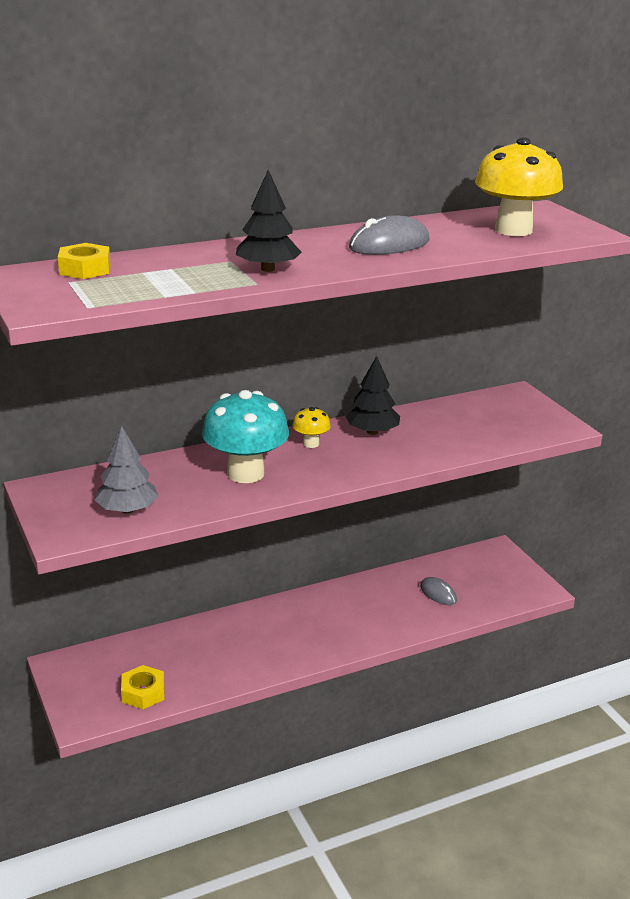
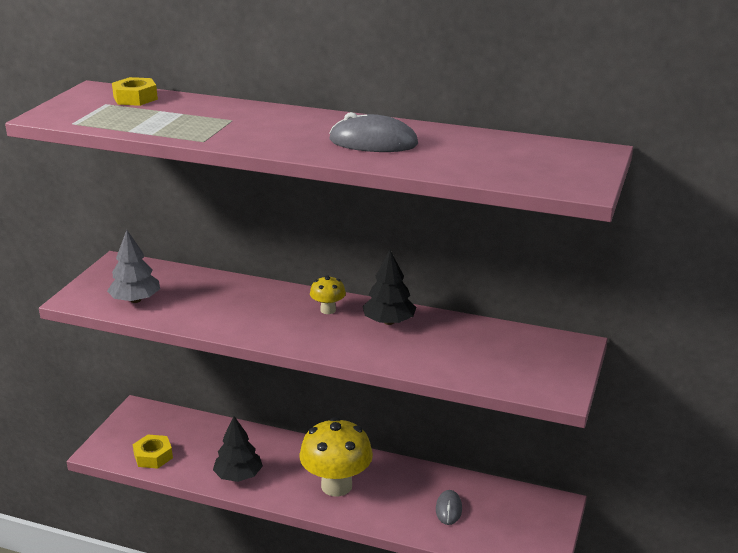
camera: 45 degrees right, 0 degrees up
(245, 473) = (245, 310): turquoise mushroom -> none
(268, 269) = (238, 133): black tree -> black tree (238, 476)
(513, 230) = (512, 162): yellow mushroom -> yellow mushroom (336, 486)

